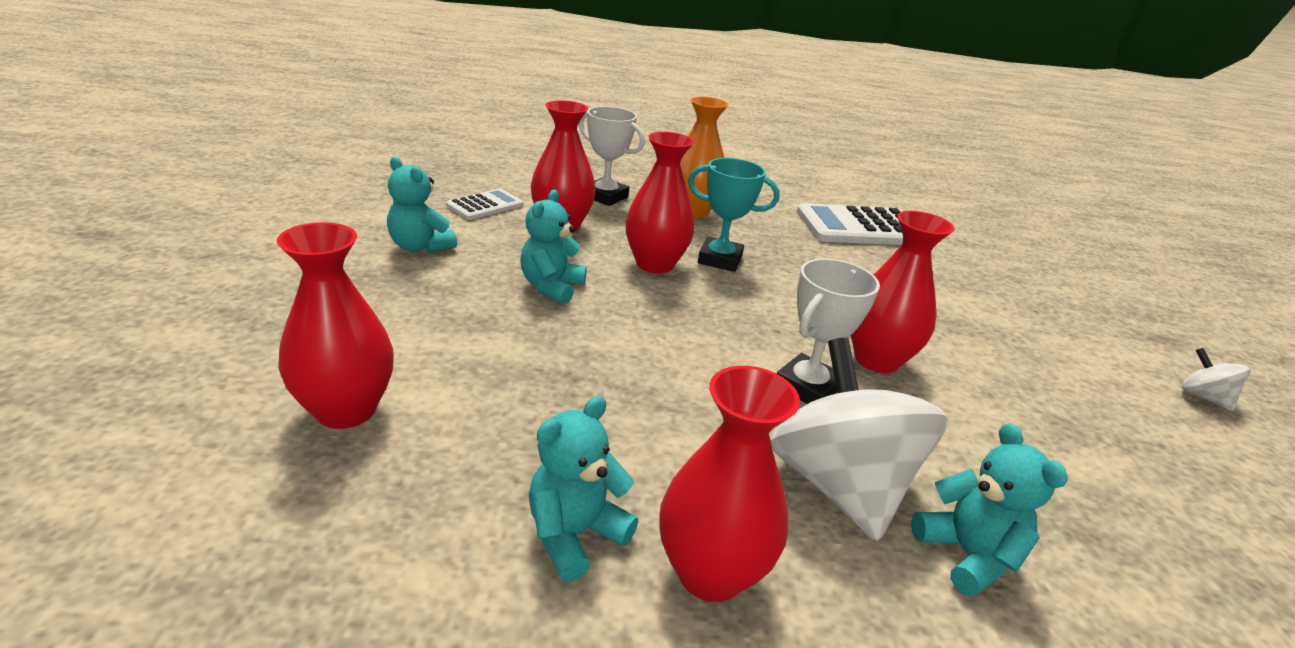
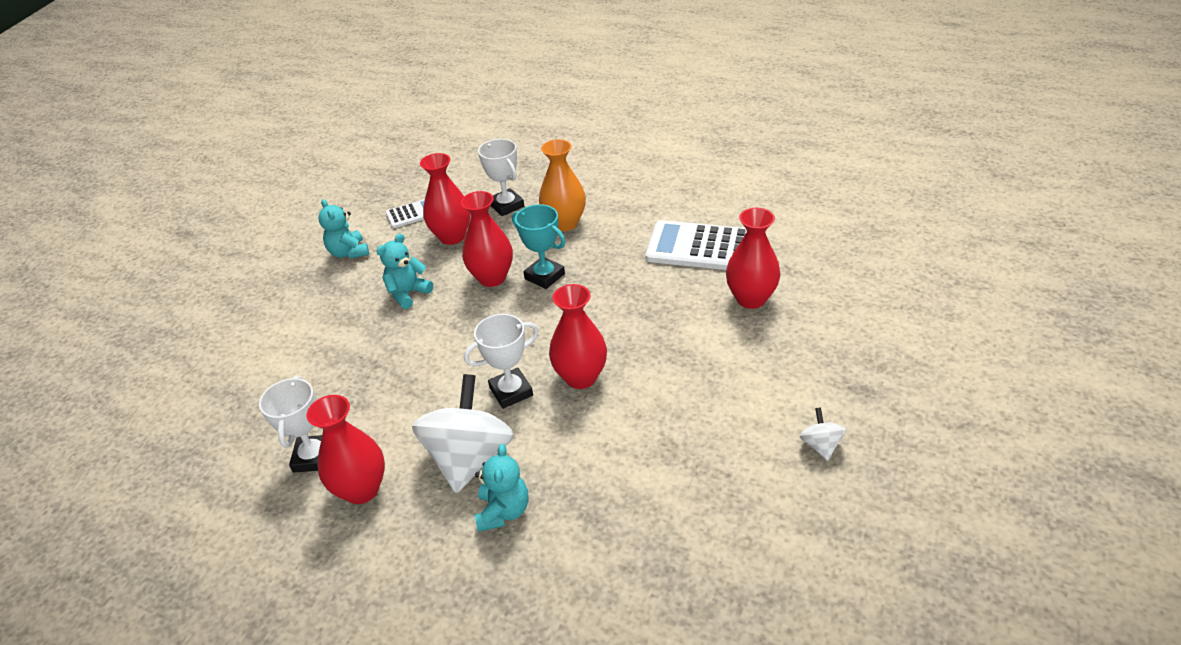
camera: 30 degrees right, 10 degrees up
(346, 410) = (251, 370): red vase -> red vase (751, 299)
(575, 534) = (314, 457): turquoise teddy bear -> white trophy

